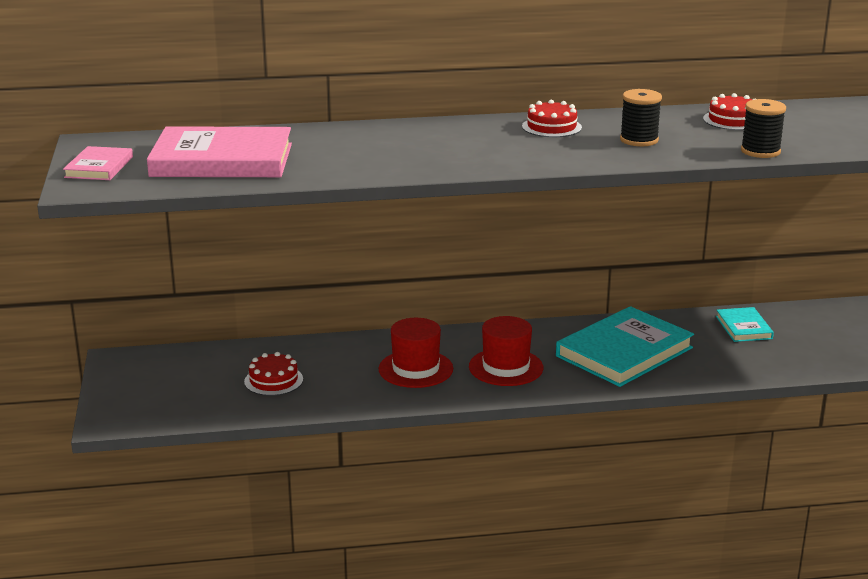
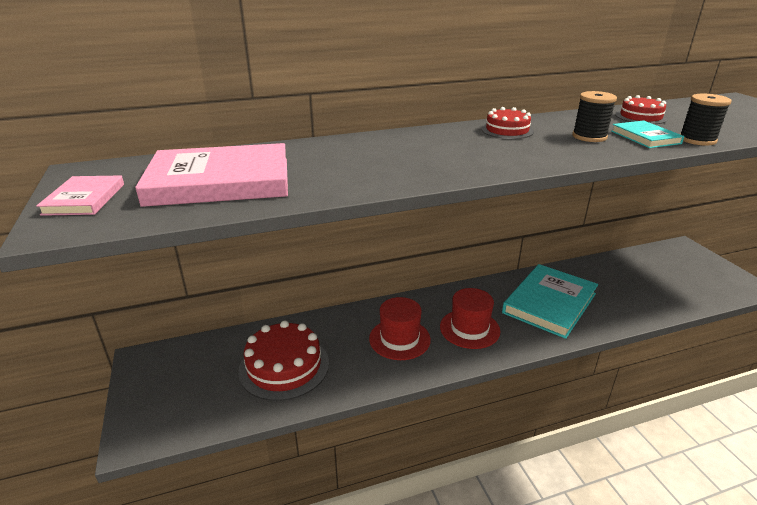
camera: 10 degrees left, 5 degrees up
(273, 380) = (284, 366): red cake -> red cake, size x1.76
(743, 327) = (618, 272): turquoise book -> turquoise book (645, 137)

